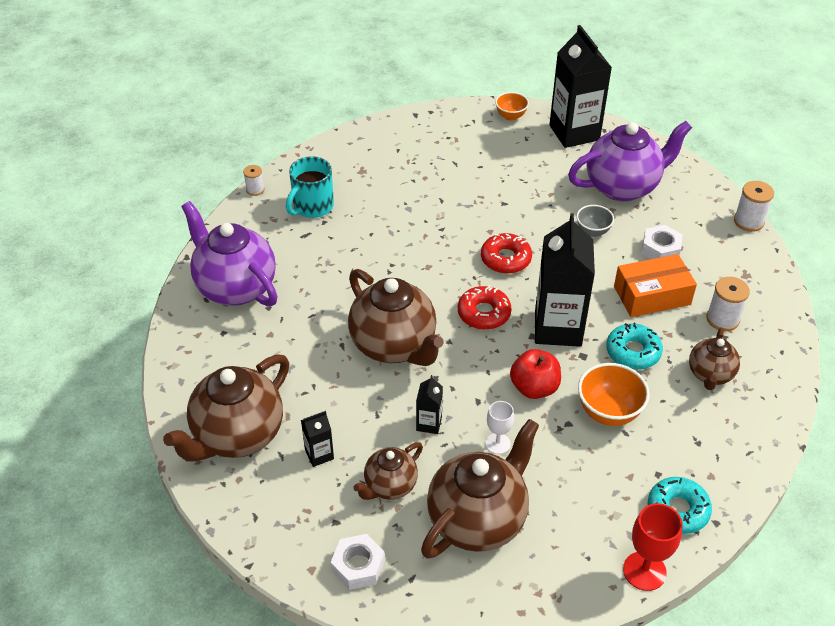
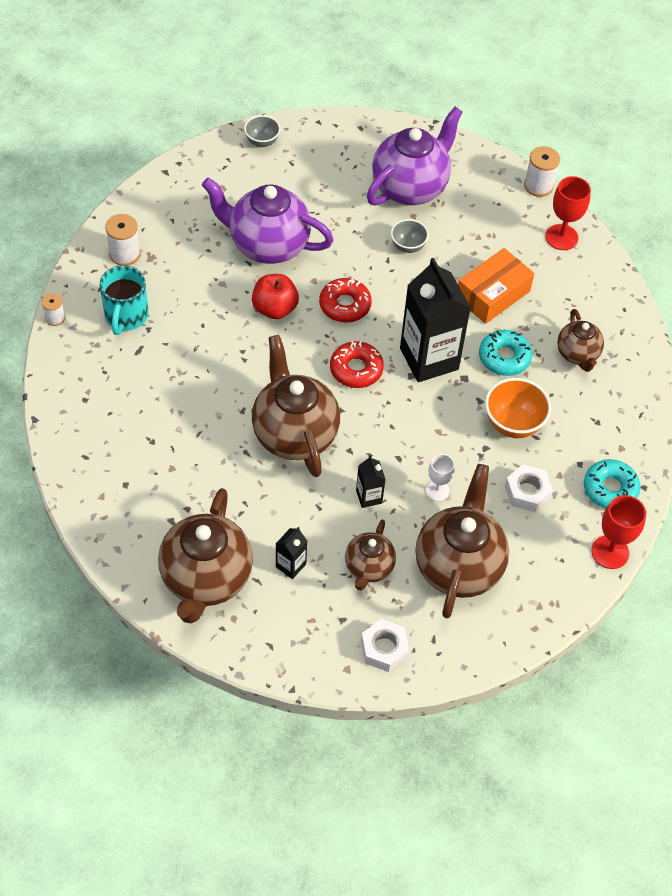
camera: 30 degrees left, 10 degrees up
(235, 287) = (106, 433): purple teapot -> purple teapot (268, 245)
(394, 345) = (294, 434): brown teapot -> brown teapot turned 135 degrees counterclockwise
(510, 116) = (262, 141): orange bowl -> grey bowl
(534, 388) = (439, 425): red apple -> red apple (275, 308)
(574, 132) = (334, 140): black carton -> none
(660, 249) = (477, 243): white nut -> white nut (527, 492)
(722, 319) = (562, 296): white spool -> white spool (125, 254)
(749, 270) = (561, 237): none -> red goblet

